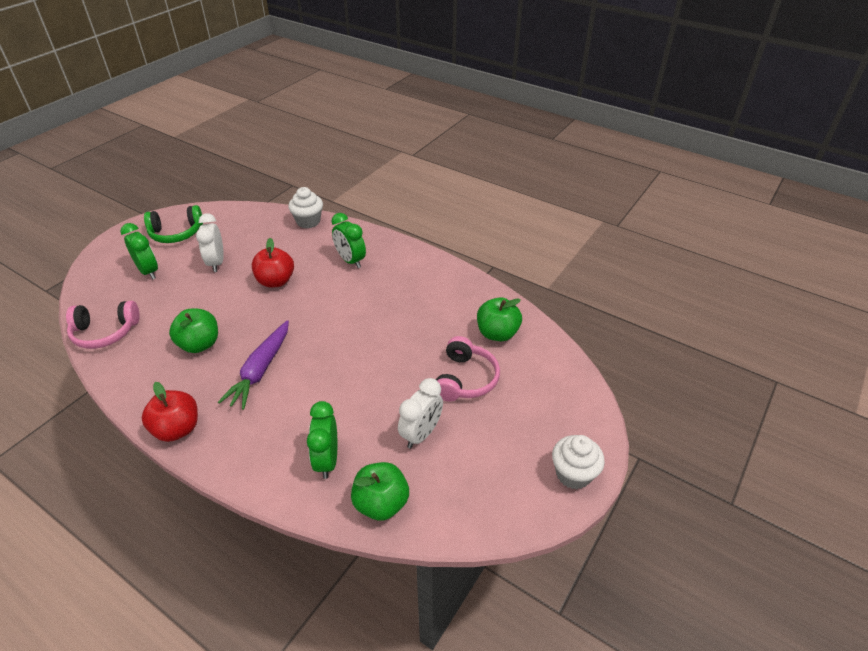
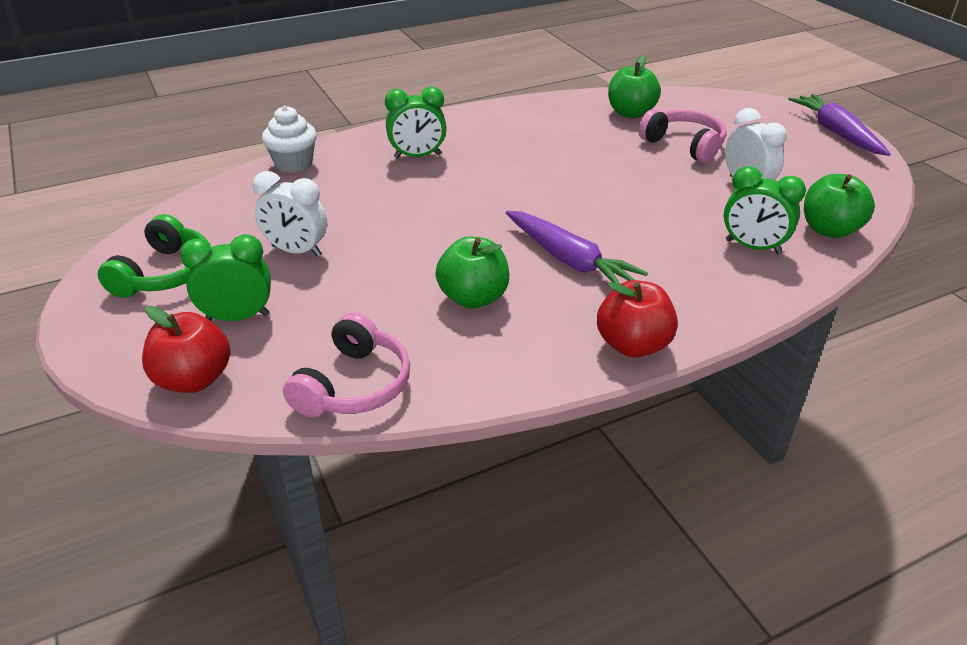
camera: 60 degrees left, 5 degrees down
(276, 281) = (398, 214): red apple -> red apple (194, 379)
(573, 474) = (836, 133): white cupcake -> purple carrot

